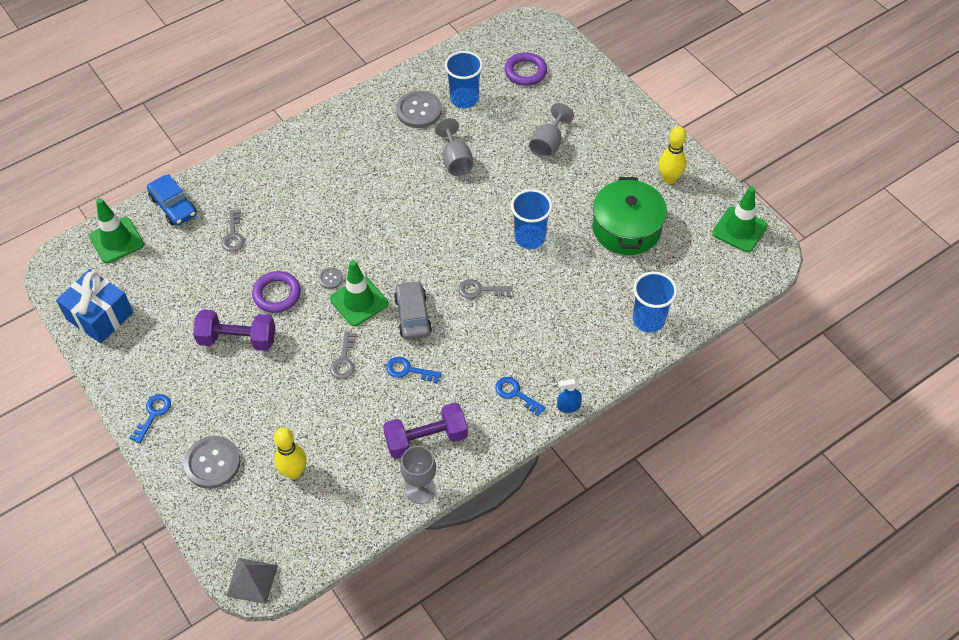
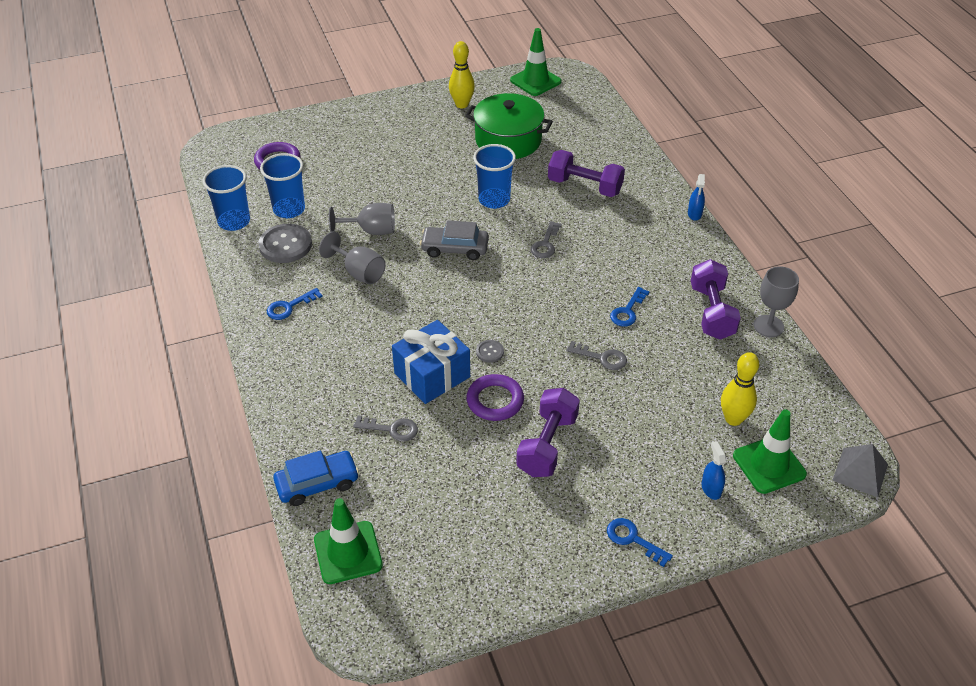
camera: 75 degrees left, 10 degrees down
(100, 316) = (467, 583): blue gift -> blue gift (432, 375)
(212, 463) = (711, 489): grey button -> blue spray bottle
(359, 301) = (528, 334): green traffic cone -> green traffic cone (769, 465)
(413, 315) = (561, 296): grey car -> grey car (455, 249)
(515, 394) = (673, 243): blue key -> blue key (289, 307)
(548, 144) = (383, 166): grey goblet -> grey goblet (359, 272)
(577, 305) = (585, 186): none -> purple dumbbell
(648, 320) = (614, 149): blue cup -> blue cup (234, 221)

